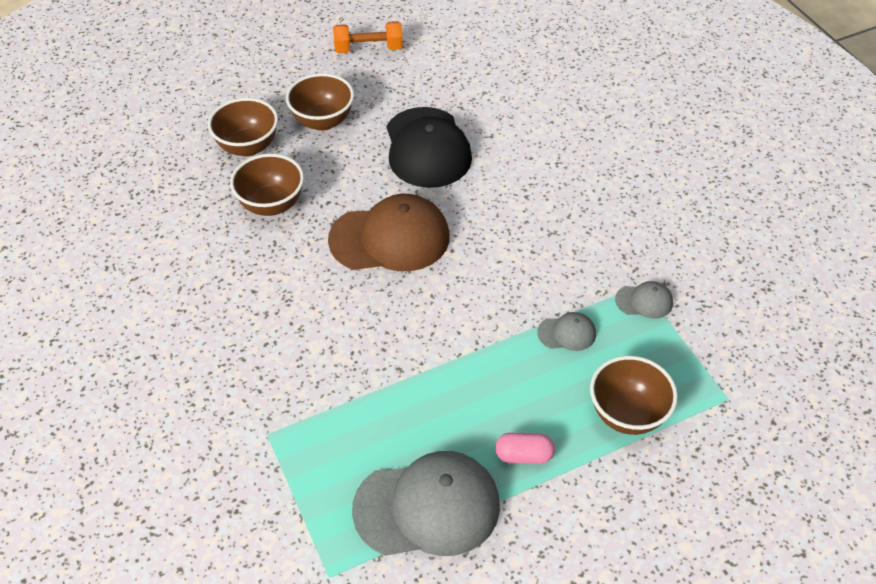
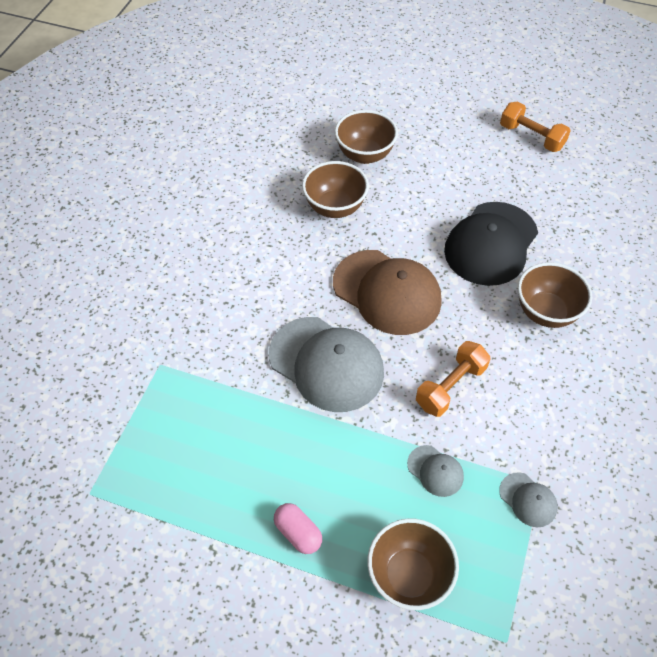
camera: 45 degrees right, 5 degrees up
(323, 121) = (436, 171): brown bowl -> brown bowl (546, 312)
(427, 507) = (195, 507): grey cap -> grey cap (326, 364)
(513, 269) = (450, 386): none -> orange dumbbell

